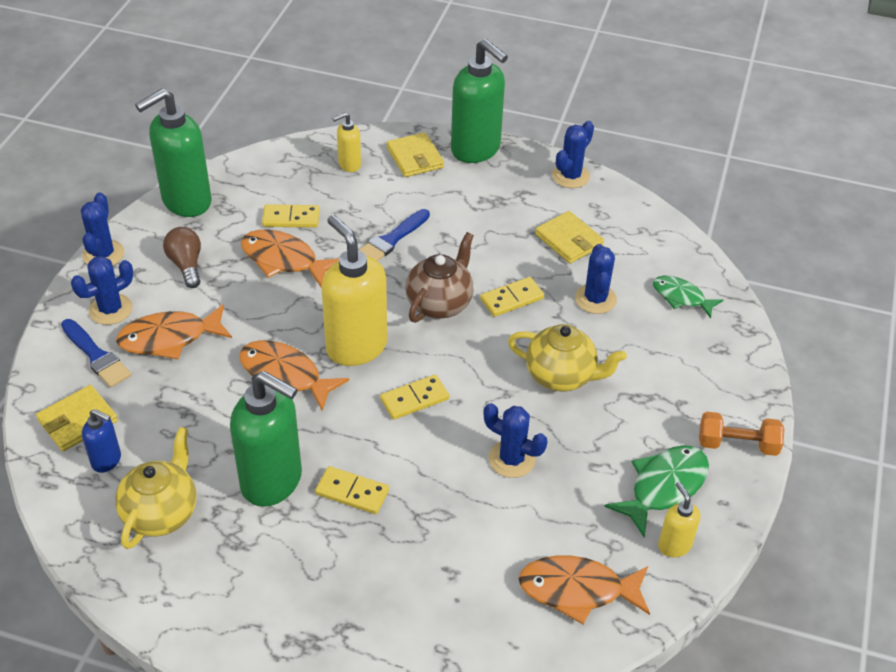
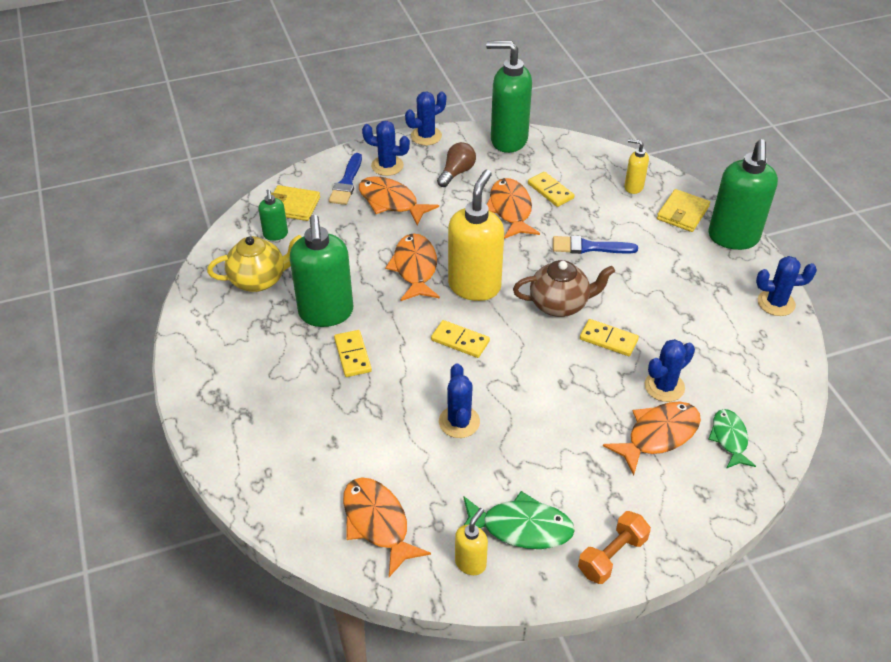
camera: 55 degrees right, 0 degrees up
(107, 460) = (275, 235): blue soap dispenser -> green soap dispenser
(561, 376) = (565, 408): yellow teapot -> none
(569, 240) = (706, 338): yellow wallet -> none
(642, 336) = (658, 435): none -> orange fish
(737, 444) = (612, 556): orange dumbbell -> orange dumbbell turned 75 degrees clockwise

